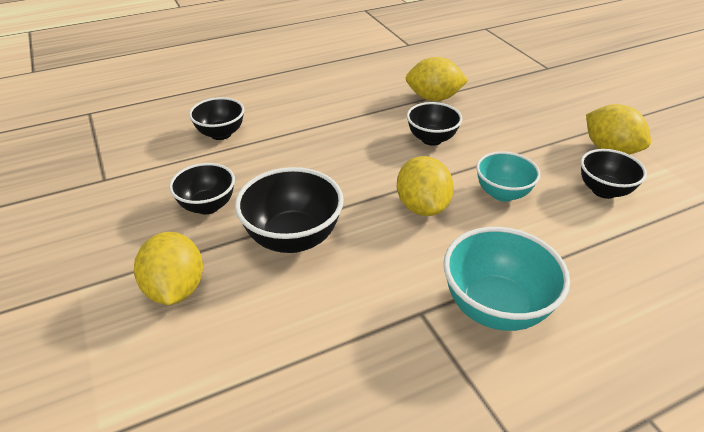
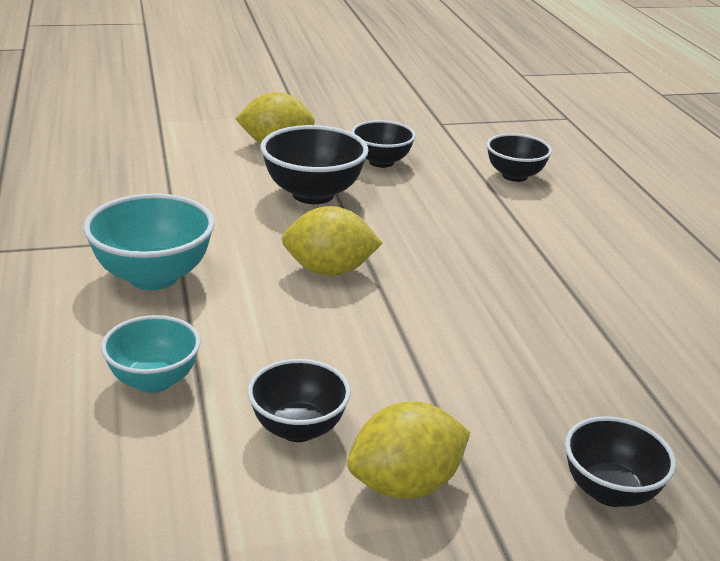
camera: 100 degrees right, 10 degrees down
(431, 139) = (477, 309): black bowl -> black bowl (609, 491)
(433, 98) = (603, 338): yellow lemon -> none
(502, 193) = (330, 333): turquoise bowl -> turquoise bowl (154, 381)

